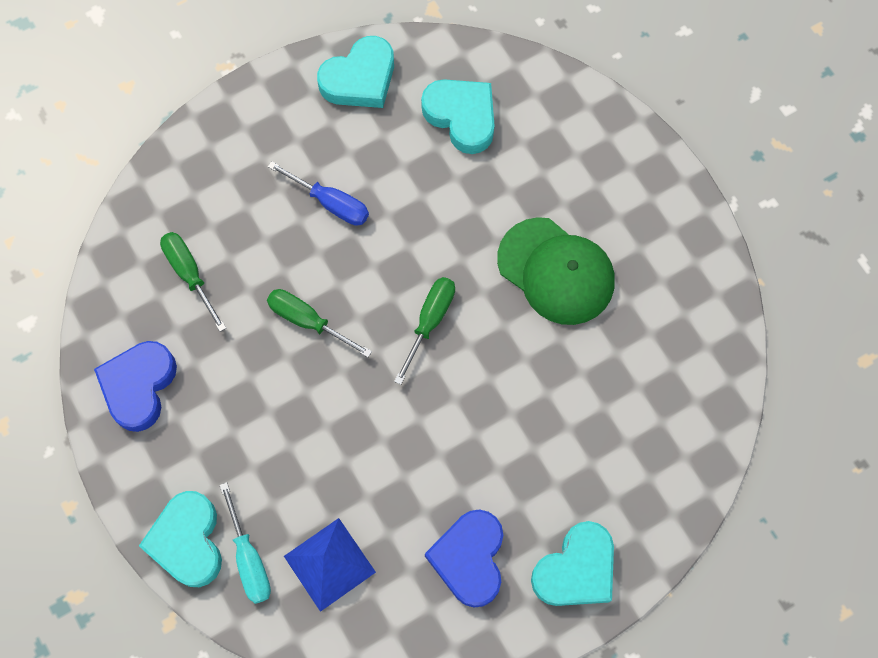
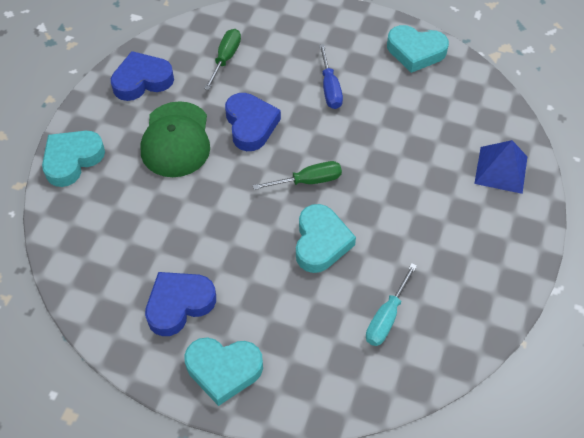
camera: 50 degrees right, 15 degrees down
(249, 559) = (85, 195): turquoise screwdriver -> turquoise screwdriver (386, 318)
(307, 320) = (250, 125): green screwdriver -> blue heart
(329, 564) = (114, 234): blue pyramid -> blue pyramid (501, 169)
(462, 117) = (447, 110): turquoise heart -> turquoise heart (321, 242)
(556, 271) = (405, 222): green cap -> green cap (176, 140)

